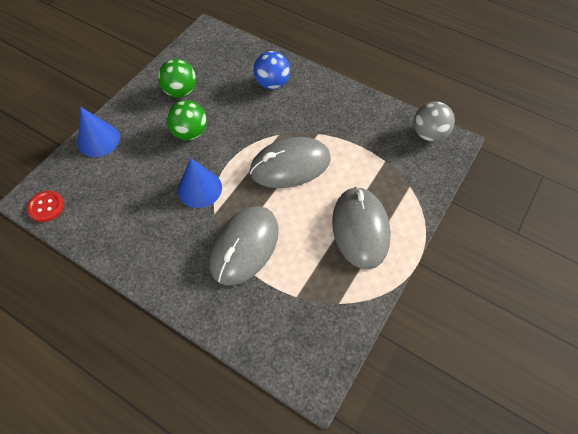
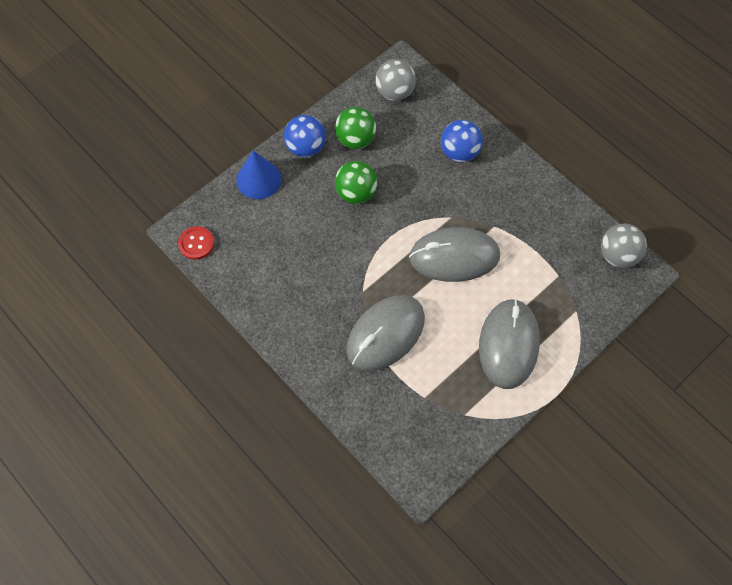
camera: 15 degrees right, 5 degrees up
(137, 106) = (306, 147): none -> blue ball
(199, 189) = (353, 260): blue cone -> none
(206, 50) = (394, 92): none -> grey ball

